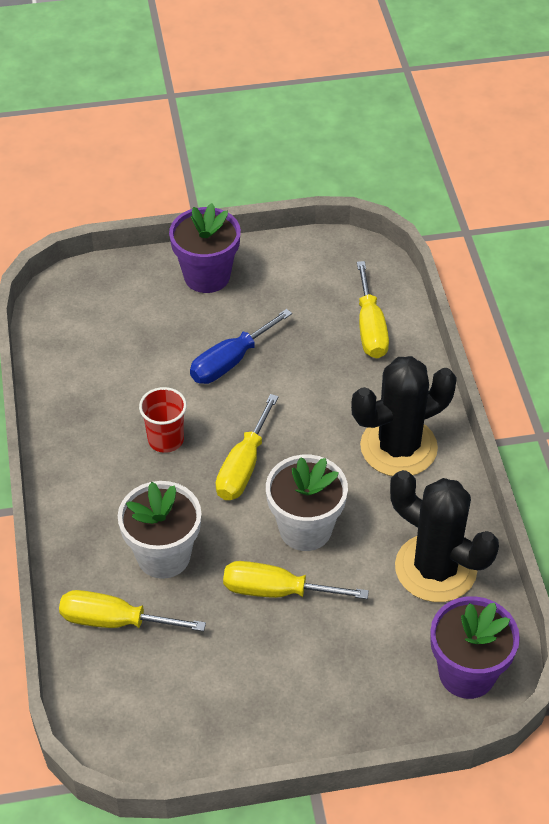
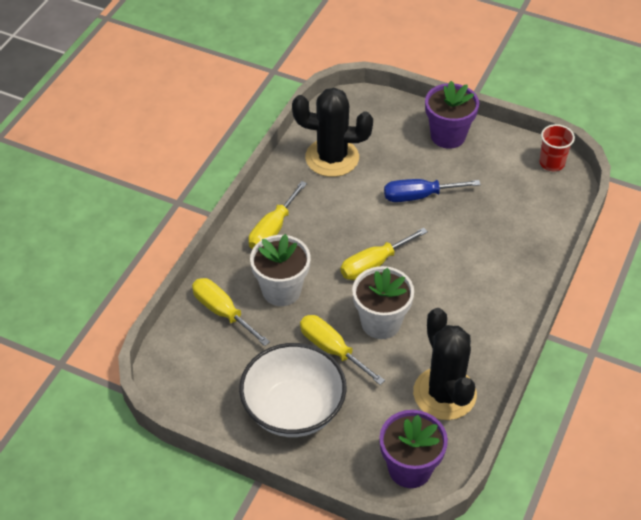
camera: 35 degrees right, 0 degrees up
(166, 439) = (339, 222): red cup -> red cup (552, 163)
(290, 686) = (293, 410): none -> white bowl
(370, 328) = (529, 221): yellow screwdriver -> yellow screwdriver (273, 229)
(398, 447) = (484, 306): black cactus -> black cactus (332, 158)

